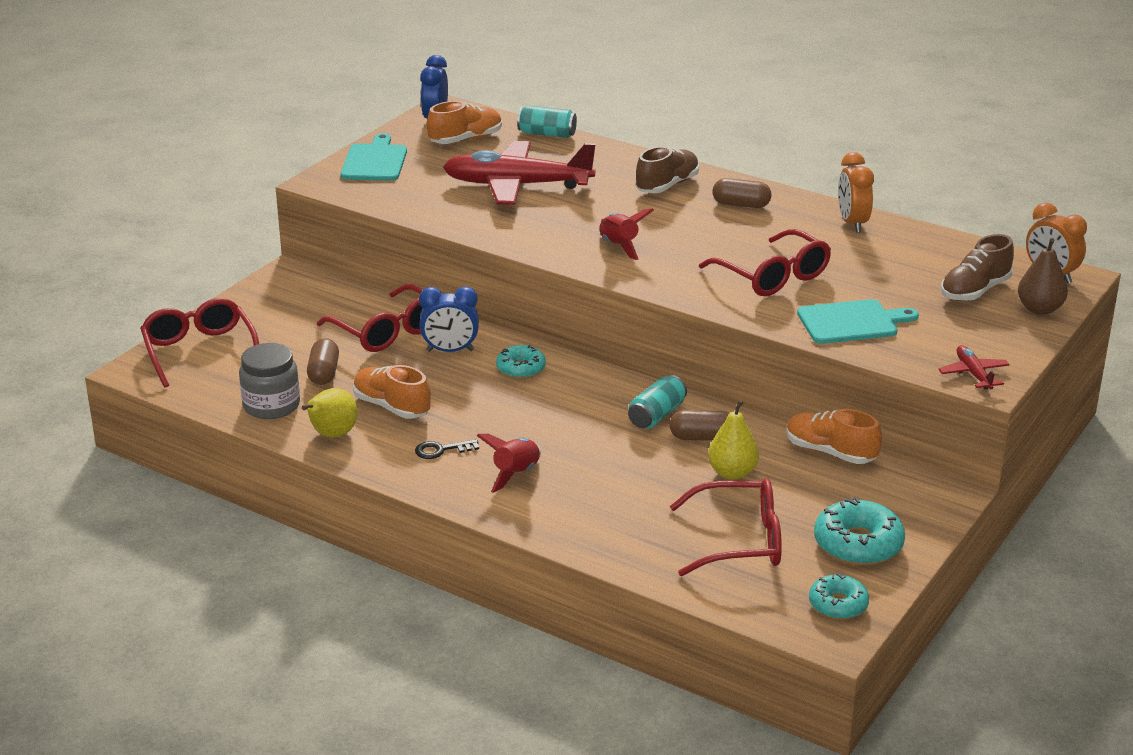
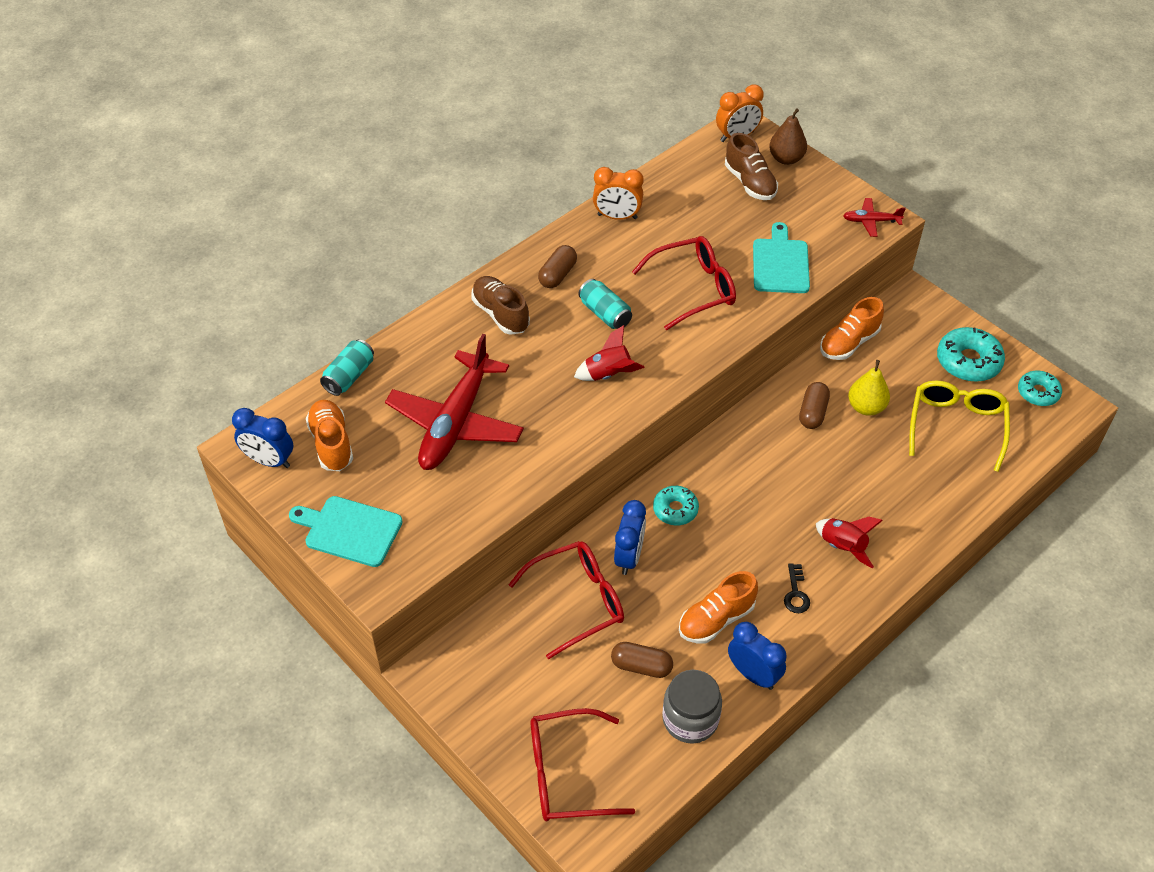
camera: 75 degrees left, 20 degrees up
(332, 435) = (753, 674): yellow pear -> blue clock
(656, 415) = (773, 433): turquoise can -> turquoise can (605, 313)
(740, 541) = (956, 426): red glasses -> yellow glasses

